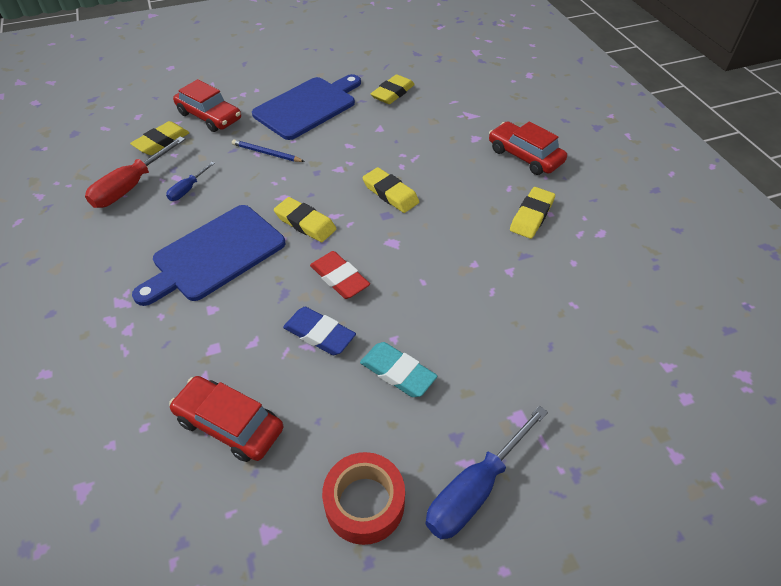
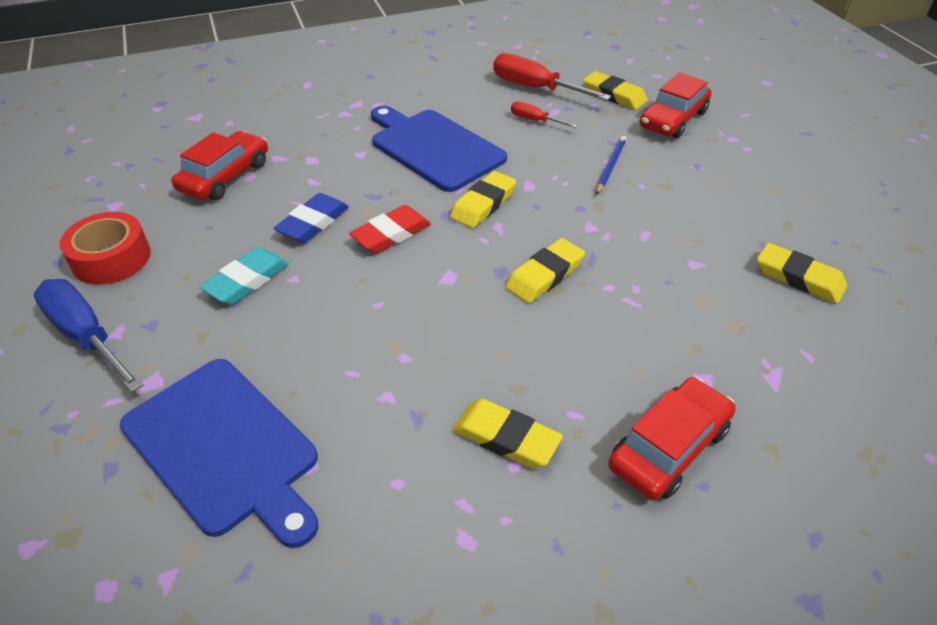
camera: 90 degrees right, 5 degrees down
(187, 190) = (534, 120): blue screwdriver -> red screwdriver
(308, 106) = (724, 193): blue cutting board -> blue cutting board (224, 448)

